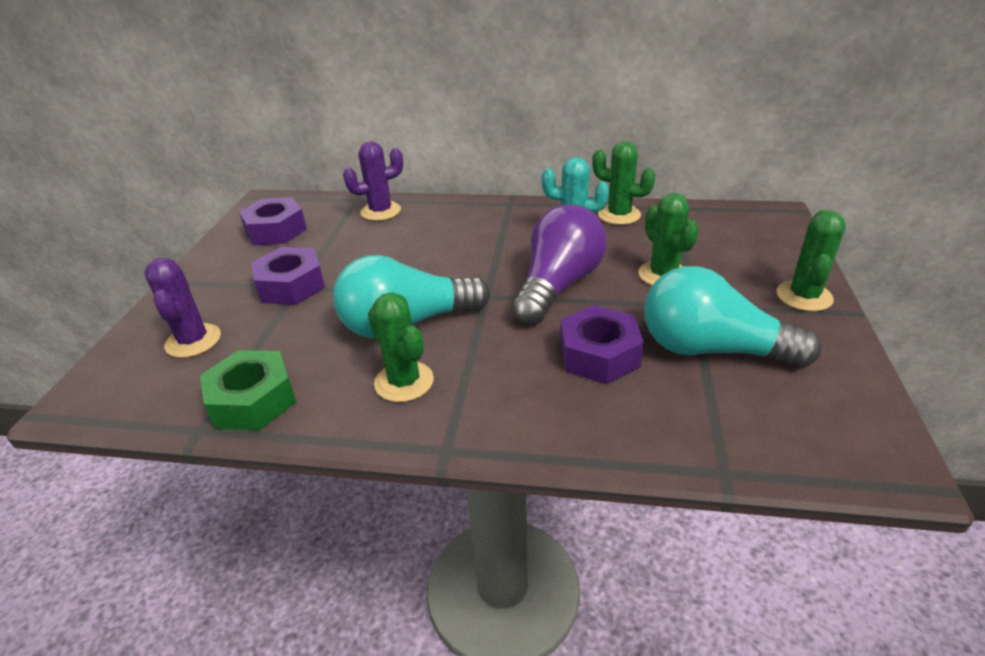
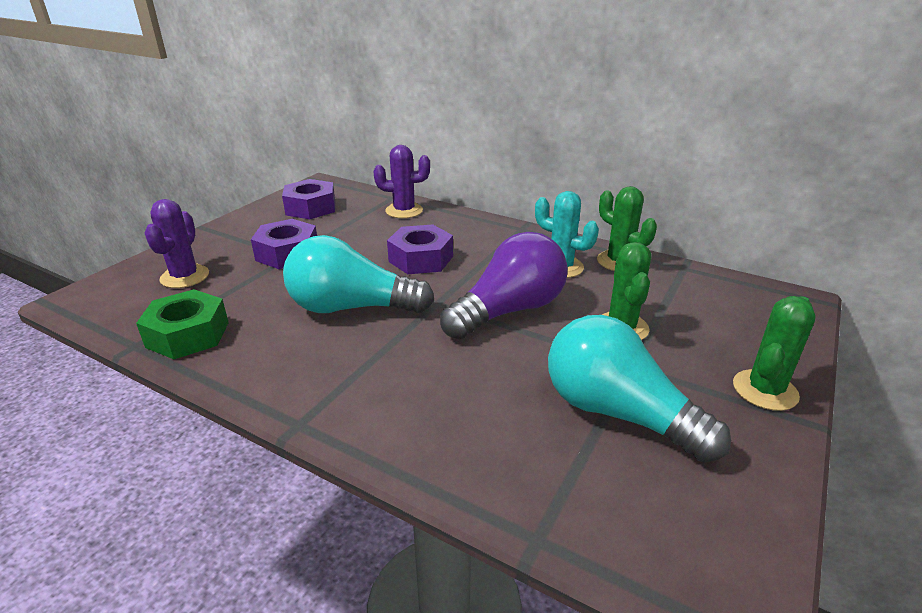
camera: 20 degrees right, 5 degrees down
(404, 382) = (310, 355): green cactus -> none
(599, 355) = (498, 384): purple nut -> purple nut (421, 259)

